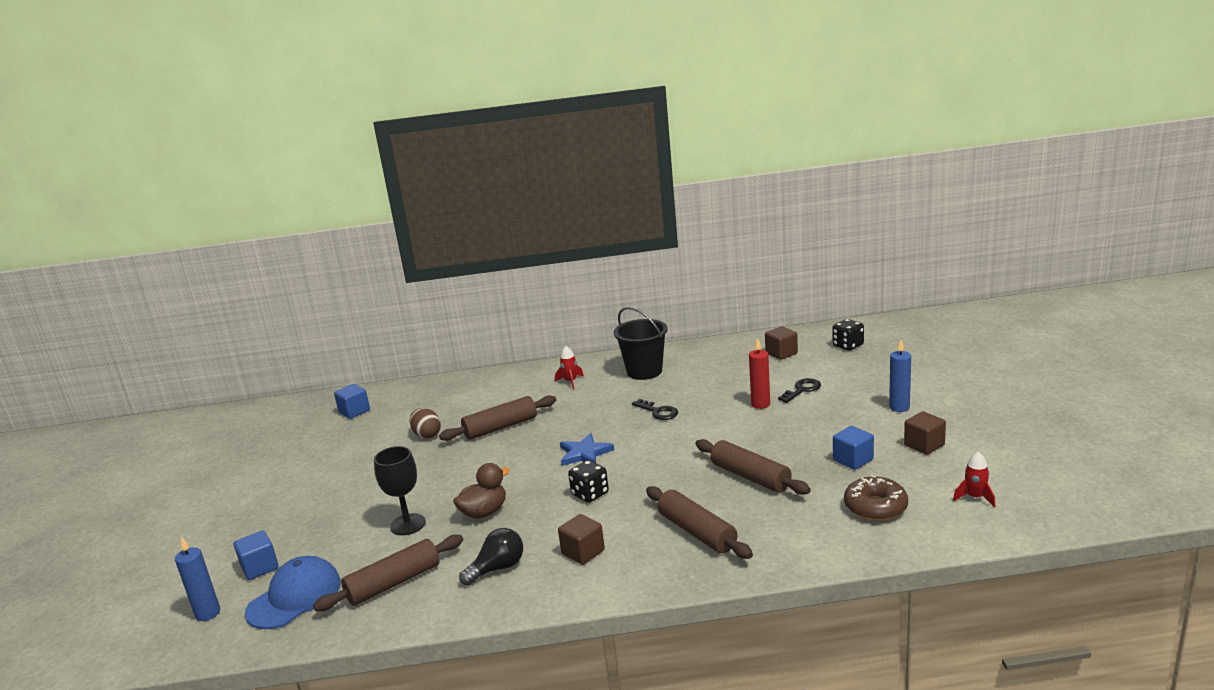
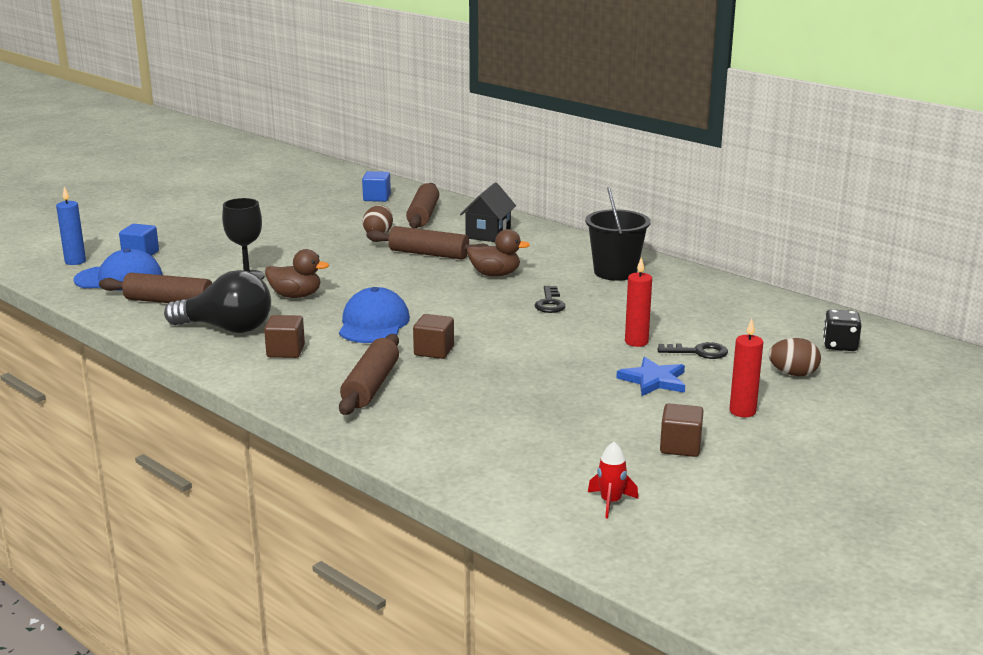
camera: 45 degrees right, 0 degrees up
(497, 568) = (227, 329): black light bulb -> black light bulb, size x1.60
(504, 392) = (488, 234): none -> black house
(570, 382) = (546, 251): red rocket -> none
(579, 414) = (495, 274): none -> brown duck
(584, 453) = (434, 299): blue star -> blue star (653, 380)
(590, 494) = (373, 324): black dice -> blue cap
(750, 477) = (493, 379): brown rolling pin -> brown rolling pin (423, 215)
(781, 353) = (760, 319): brown cube -> brown cube (434, 351)
(853, 460) = (594, 418): blue cube -> none
(868, 373) = (793, 374): none -> brown egg
(875, 507) = (520, 454): brown donut -> none
(899, 407) = (742, 411): blue candle -> red candle

